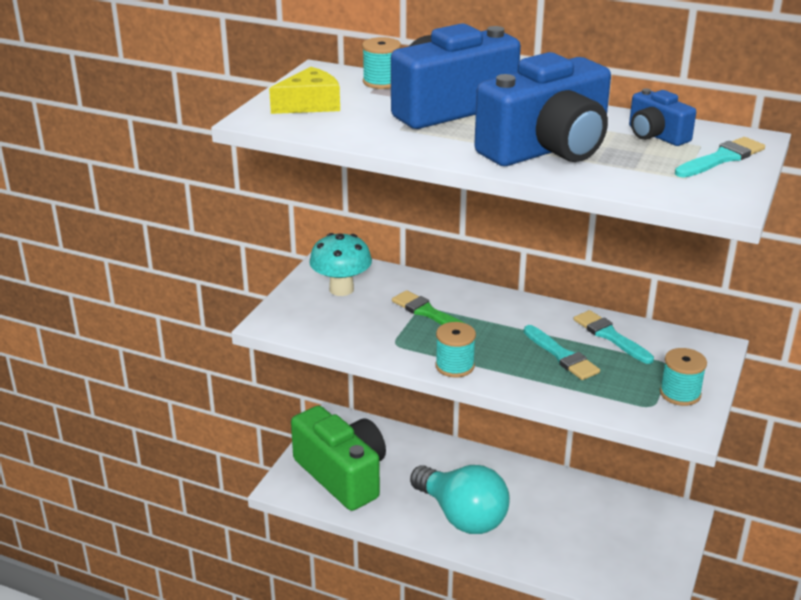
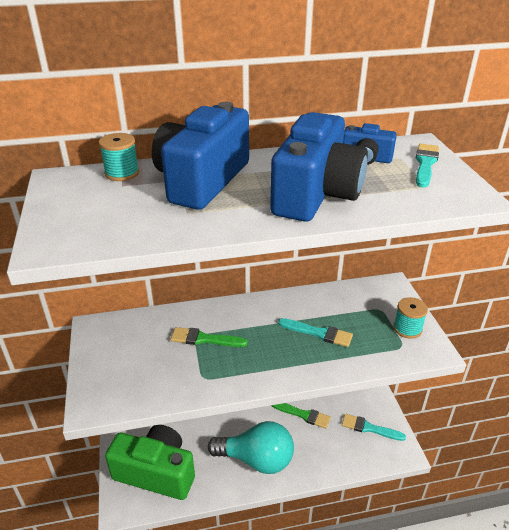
camera: 35 degrees left, 5 degrees up
(310, 104) = (83, 214): yellow cheese -> none
(341, 289) = (124, 347): turquoise mushroom -> none
(454, 366) = (261, 377): turquoise spool -> none
(559, 501) = (303, 415): none -> green brush
(610, 336) = (331, 304): turquoise brush -> turquoise brush (369, 428)

